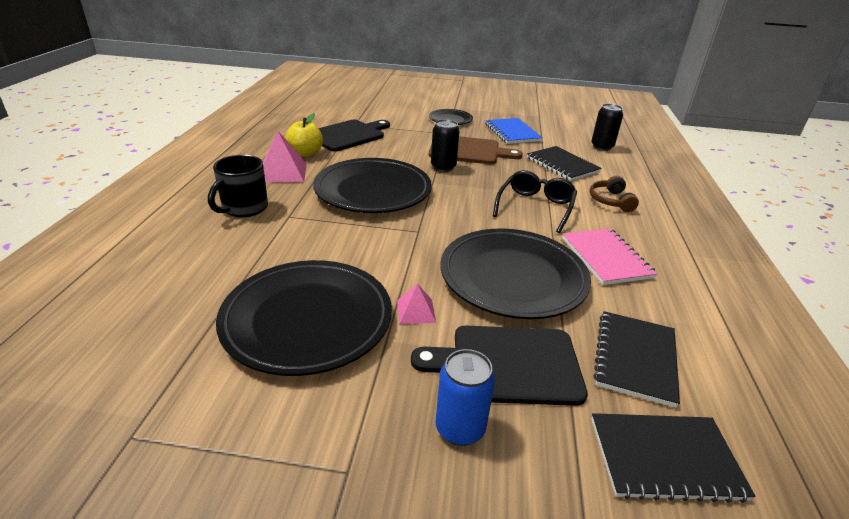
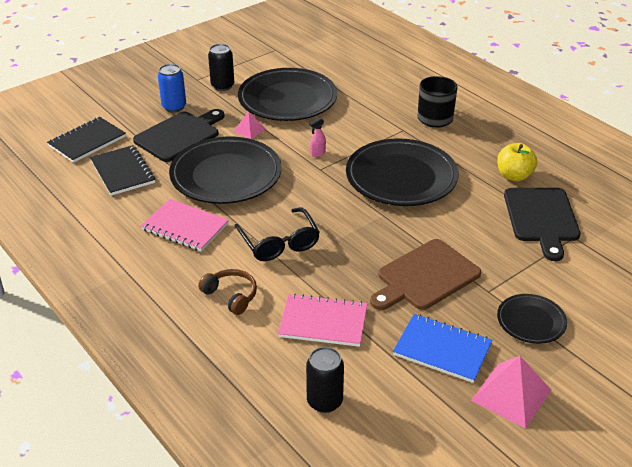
camera: 135 degrees right, 5 degrees up
(282, 172) = (482, 151): pink pyramid -> pink pyramid (511, 395)
(395, 243) = (317, 153): none -> pink spray bottle
(443, 167) = (405, 237): black can -> black can (222, 86)
(562, 165) = (323, 322): black notebook -> pink notebook

